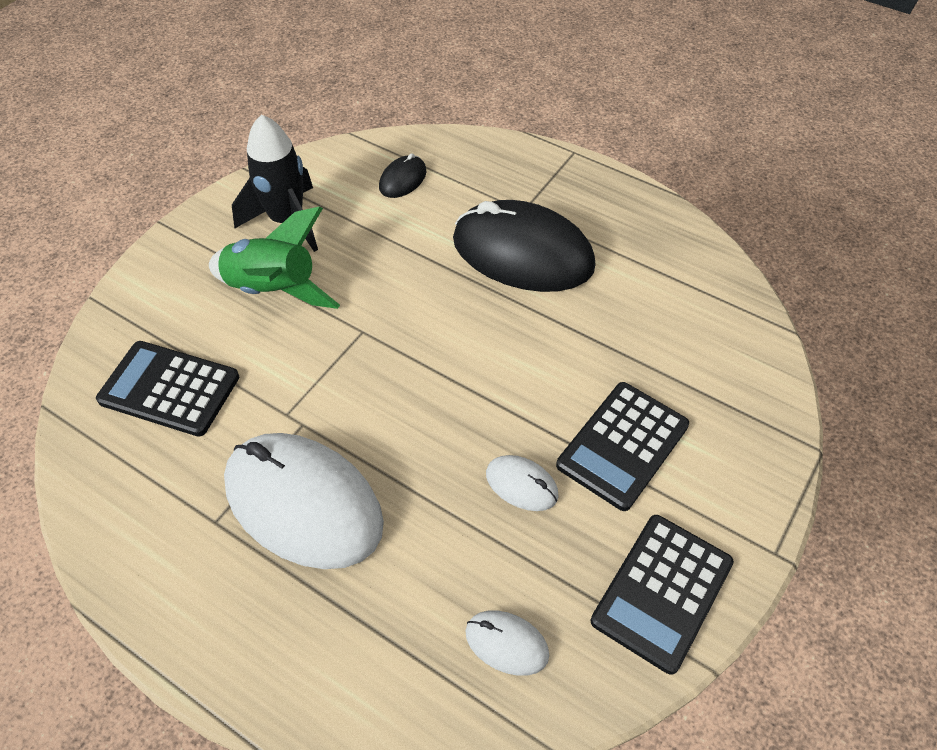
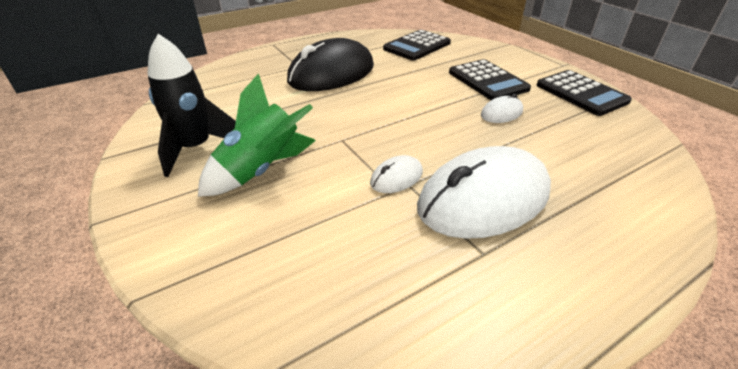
camera: 65 degrees left, 15 degrees down
(169, 389) = (318, 255): black calculator -> black calculator (417, 46)
(402, 179) = (221, 94): black mouse -> none
(506, 643) = (611, 143): white mouse -> white mouse (396, 178)

